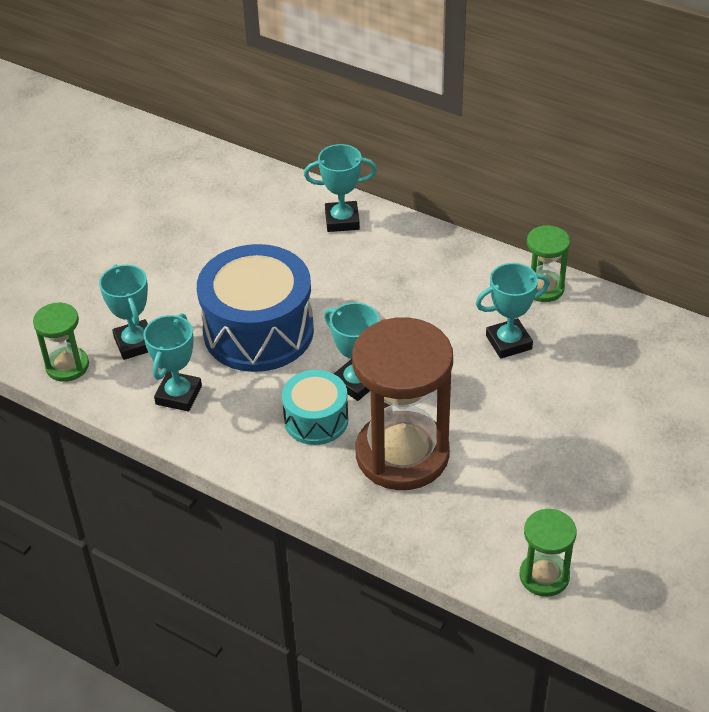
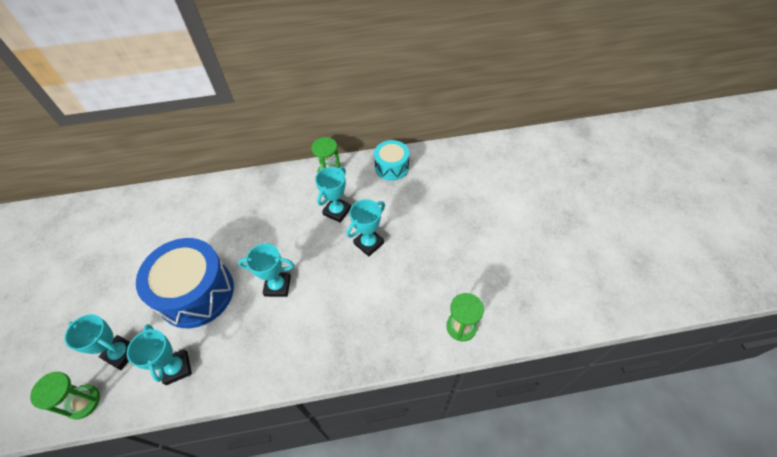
camera: 40 degrees left, 10 degrees up
(316, 420) = (273, 324): turquoise drum -> turquoise drum (392, 167)
(342, 220) = (195, 198): turquoise trophy -> turquoise trophy (369, 243)
(402, 454) = (336, 311): brown hourglass -> none

